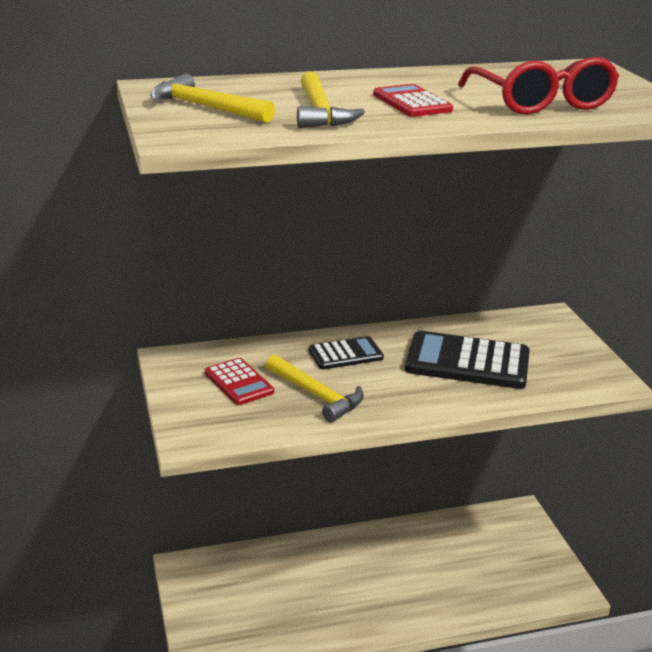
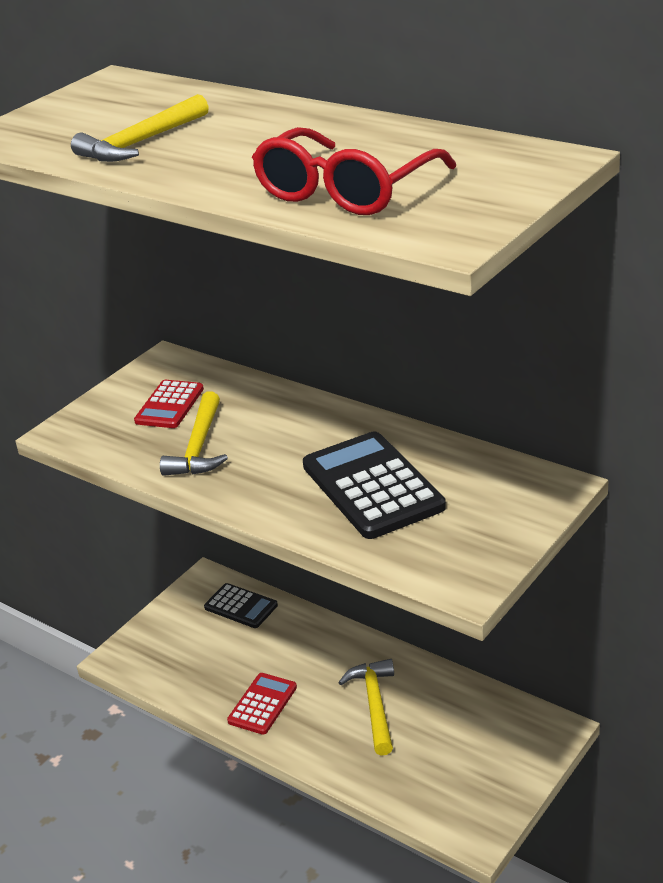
camera: 55 degrees right, 5 degrees up
(206, 107) = (83, 112): yellow hammer -> yellow hammer (375, 705)
(345, 354) = (289, 423): black calculator -> black calculator (241, 606)
(412, 102) = (237, 154): red calculator -> red calculator (262, 704)

